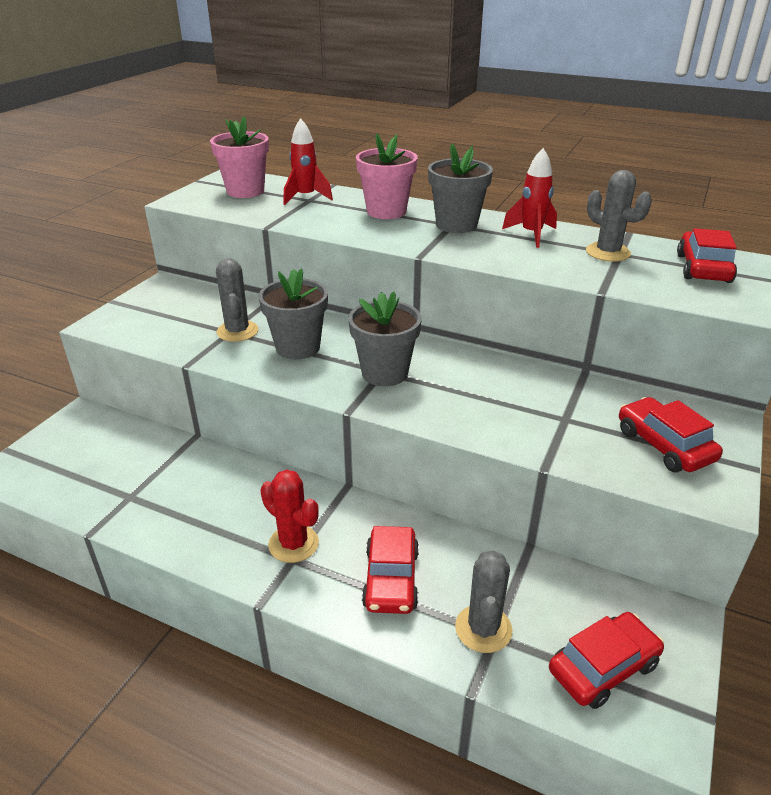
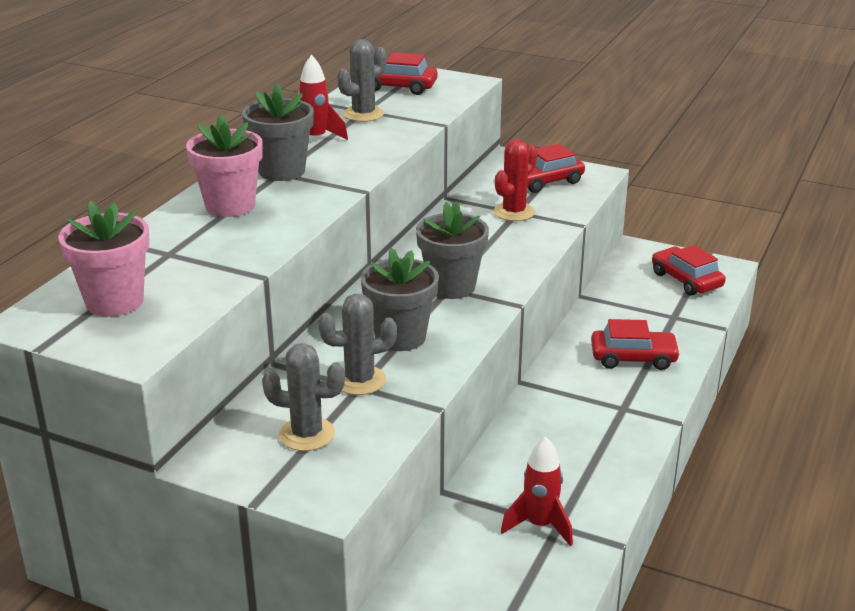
camera: 90 degrees left, 5 degrees down
(293, 544) = (605, 408): red cactus -> red cactus (514, 212)
(306, 197) = (159, 256): red rocket -> red rocket (539, 525)
(483, 629) = (669, 320): grey cactus -> grey cactus (307, 434)

